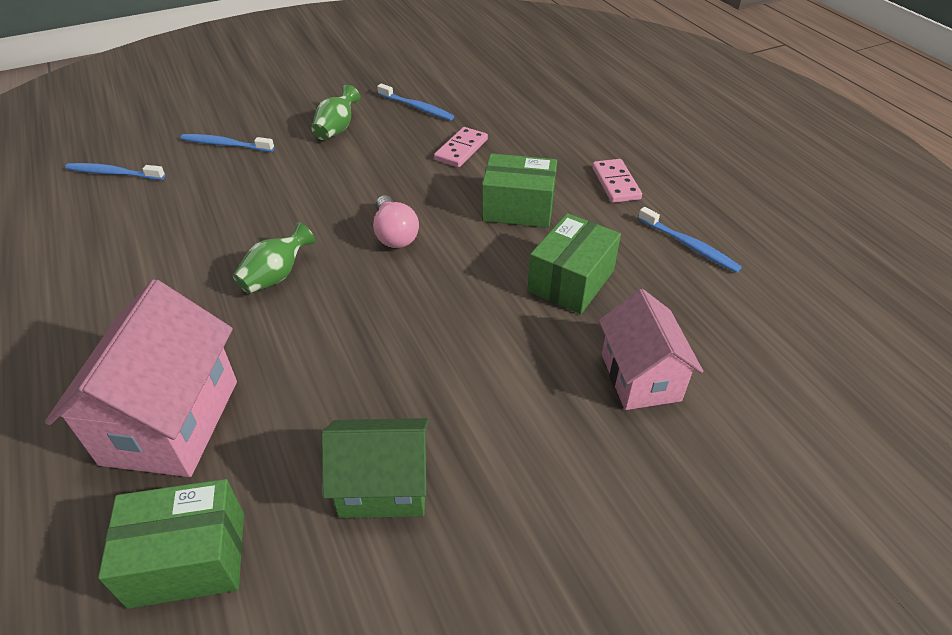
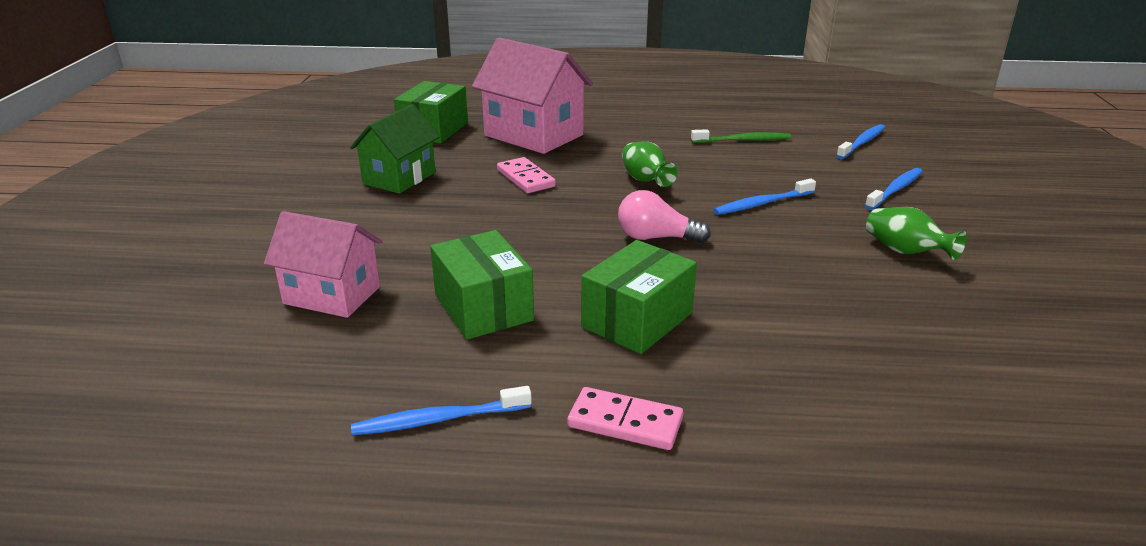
camera: 120 degrees right, 15 degrees down
(131, 242) = (742, 140): none -> green toothbrush
(416, 107) = (951, 320): blue toothbrush -> blue toothbrush (762, 203)
(461, 149) = (805, 322): pink domino -> pink domino (526, 178)

